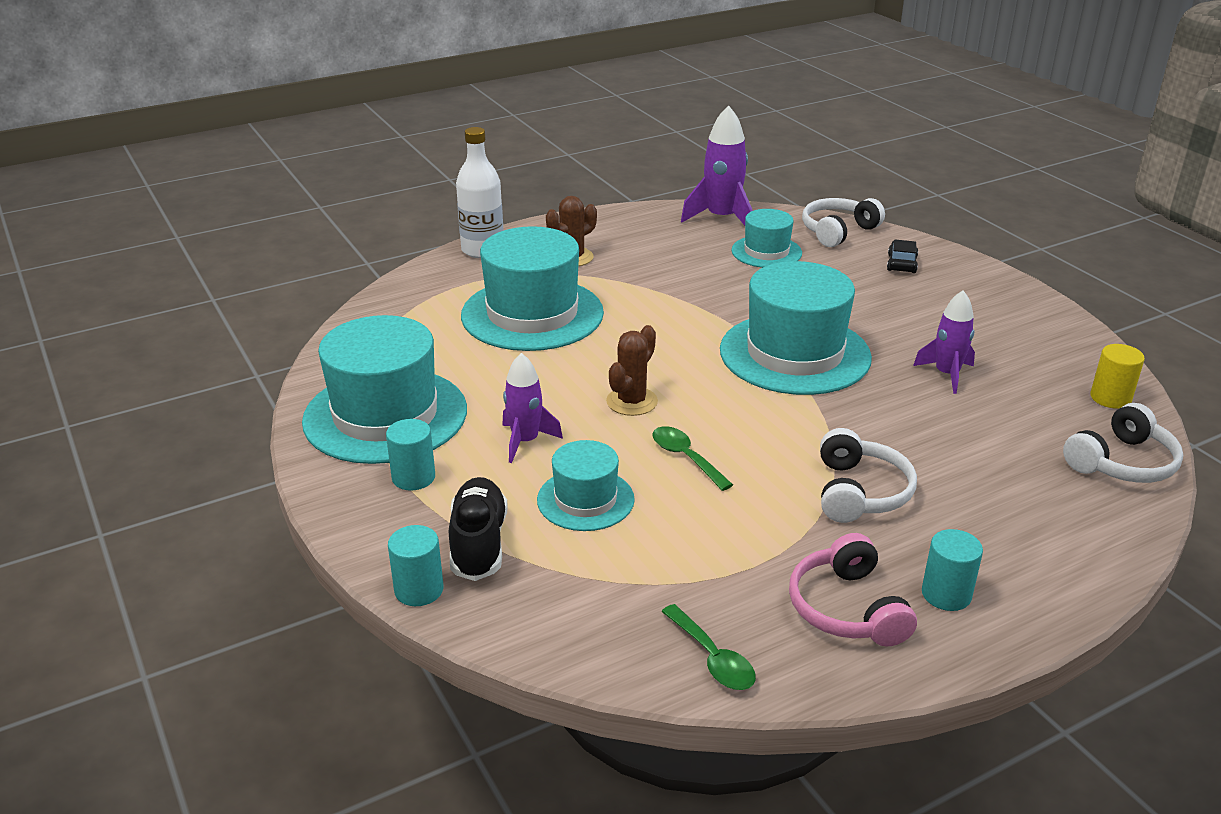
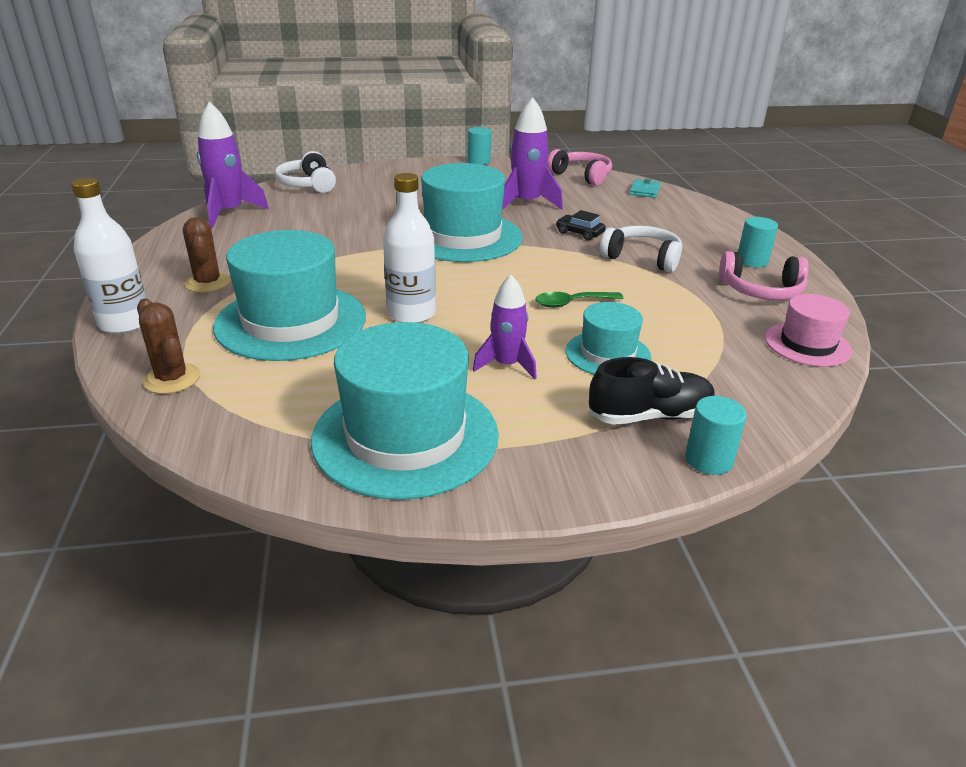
camera: 70 degrees left, 0 degrees up
(413, 477) = (531, 435): turquoise cylinder -> turquoise cylinder (479, 161)
(478, 543) = (650, 416): black shoe -> black shoe turned 150 degrees clockwise
(588, 367) = (411, 314): none -> white bottle
(632, 401) = (479, 307): brown cactus -> brown cactus (172, 379)
(713, 658) = (807, 344): green spoon -> pink hat
(766, 252) = (306, 211): turquoise hat -> none
(901, 264) = (378, 180): black car -> black car (579, 233)
(946, 374) = (526, 203): purple rocket -> purple rocket, size x1.53
(1110, 398) = (581, 176): yellow cylinder -> pink headphones
(1122, 463) = (644, 190): white headphones -> turquoise wallet

